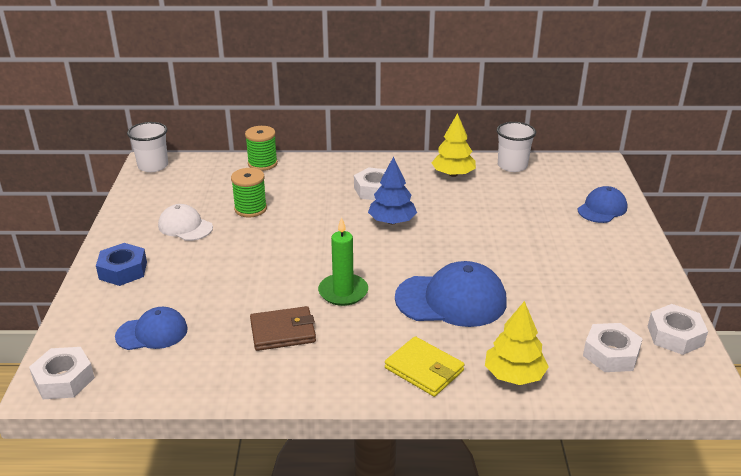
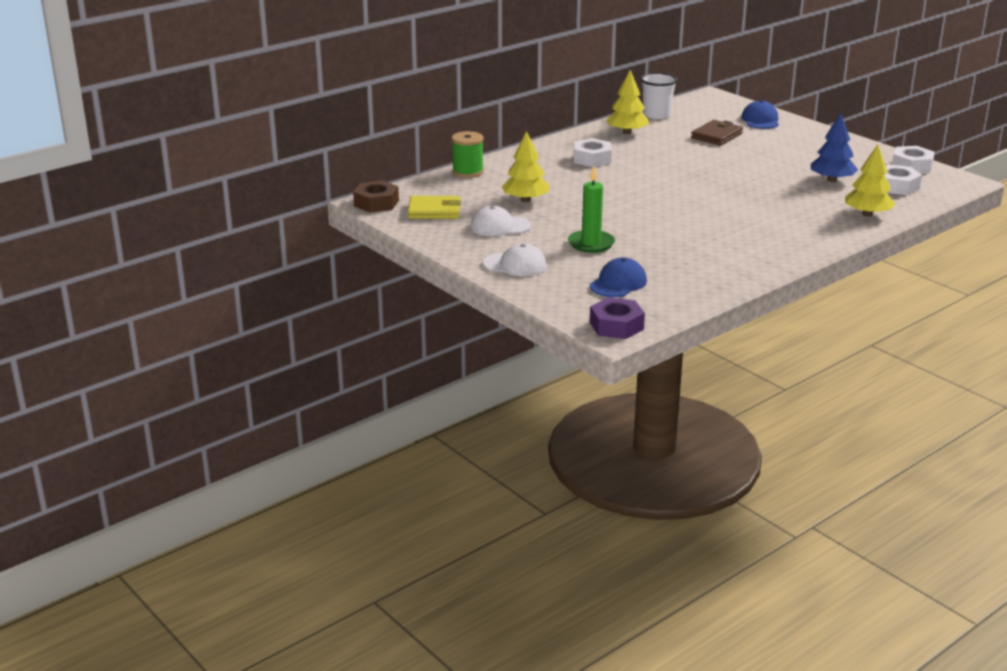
camera: 40 degrees left, 5 degrees down
(64, 379) = (616, 326): white nut -> purple nut
(123, 270) = (515, 265): blue nut -> white cap
(153, 166) = (376, 203): white cup -> brown nut
(250, 209) = (525, 200): green spool -> yellow tree
(283, 331) = (700, 249): brown wallet -> brown wallet (716, 136)
(343, 292) = (694, 217): green candle -> green candle (591, 244)
(392, 221) = (643, 172): blue tree -> blue tree (832, 180)
(424, 369) = (817, 231): yellow wallet -> yellow wallet (434, 211)
(451, 300) = (766, 196): blue cap -> none

